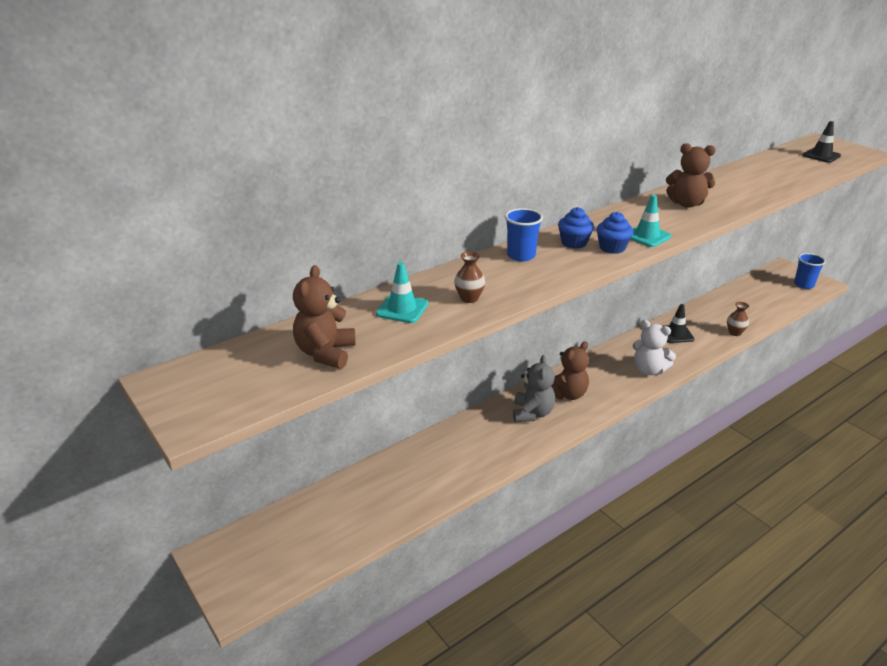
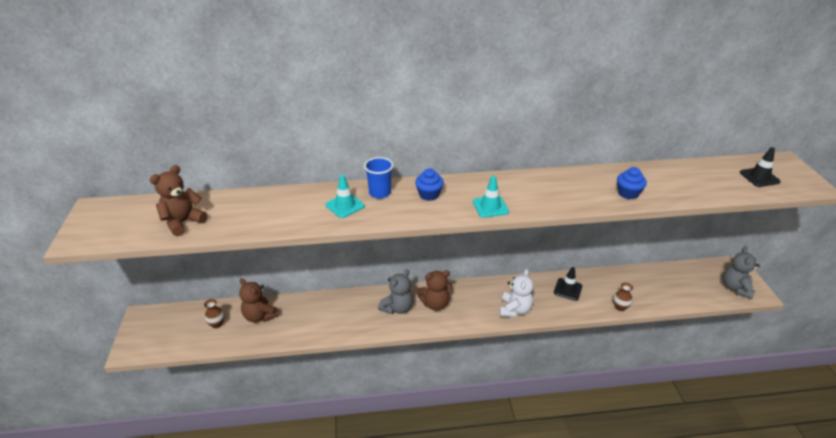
camera: 30 degrees right, 5 degrees up
(402, 309) = (259, 207): turquoise traffic cone -> turquoise traffic cone (345, 206)
(469, 298) = (306, 214): brown vase -> brown vase (217, 324)
(612, 248) = (451, 208): blue cupcake -> blue cupcake (628, 193)
(648, 370) = (514, 310): white teddy bear -> white teddy bear turned 135 degrees counterclockwise
(686, 204) = (562, 188): brown teddy bear -> brown teddy bear (260, 316)
(803, 285) = (735, 288): blue cup -> grey teddy bear

